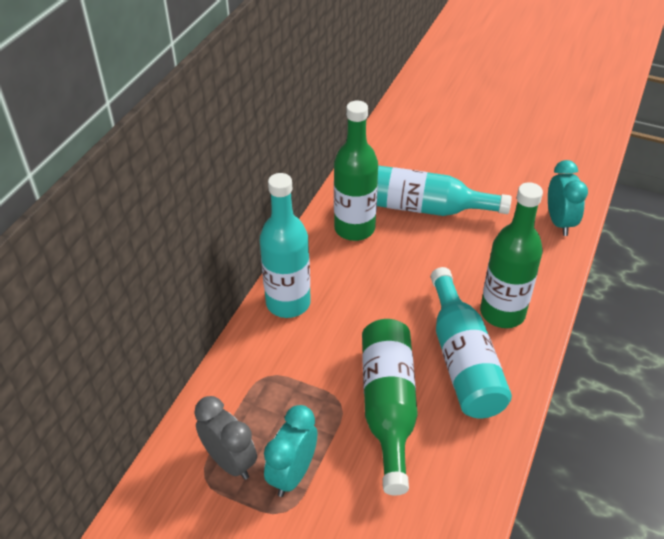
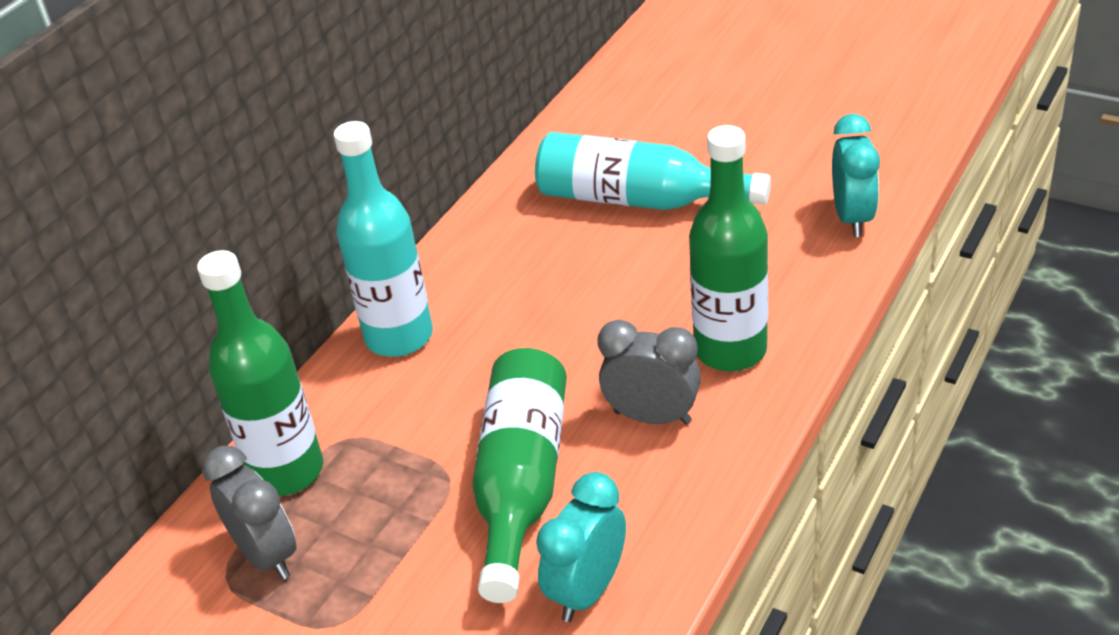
camera: 10 degrees right, 5 degrees down
(292, 474) = (356, 574): turquoise clock -> turquoise clock (587, 591)
(354, 229) = (523, 231): green bottle -> green bottle (286, 471)
(463, 360) = (652, 417): turquoise bottle -> grey clock

